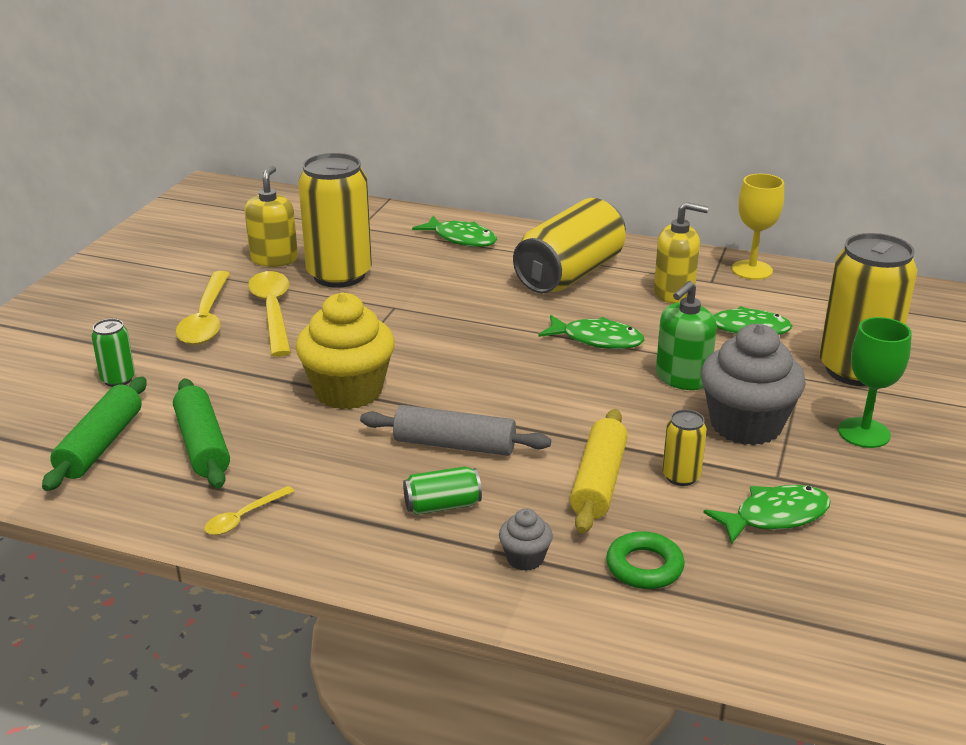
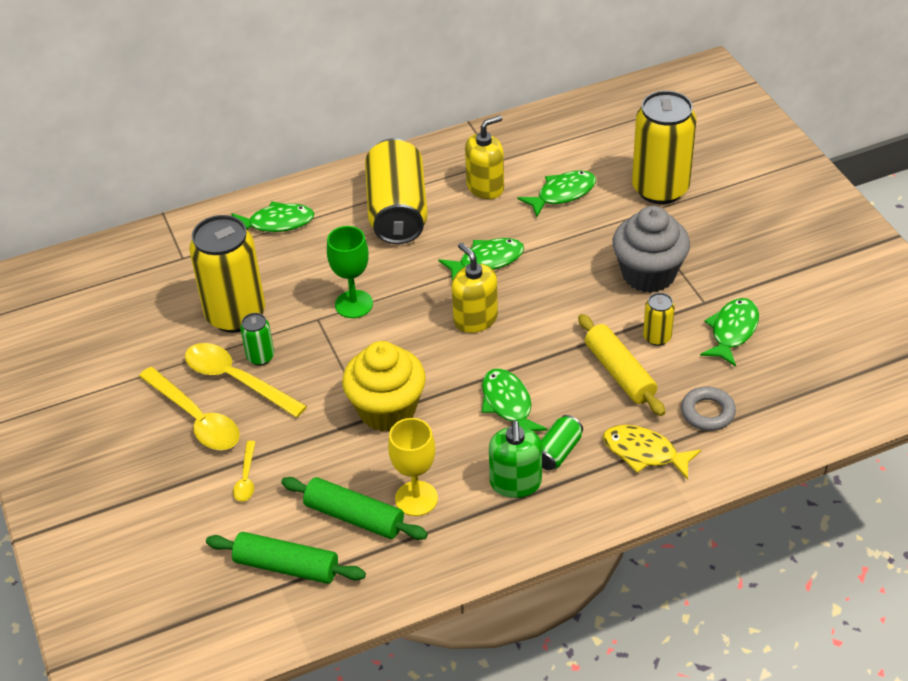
camera: 40 degrees left, 15 degrees up
(100, 445) = (286, 566): green rolling pin -> green rolling pin turned 45 degrees counterclockwise
(118, 379) = (214, 511): green can -> green can (260, 357)
(244, 517) = (457, 545): yellow spoon -> yellow spoon (246, 478)
(274, 259) = (162, 331): yellow soap dispenser -> yellow soap dispenser (475, 319)
(454, 445) = (508, 404): grey rolling pin -> green fish
(525, 558) = (644, 453): grey cupcake -> yellow fish
(644, 567) = (707, 412): green ring -> grey ring
(682, 378) = (574, 260): green soap dispenser -> green soap dispenser (515, 483)
(752, 270) = (509, 134): yellow goblet -> yellow goblet (416, 498)
(864, 433) = (713, 238): green goblet -> green goblet (354, 304)

